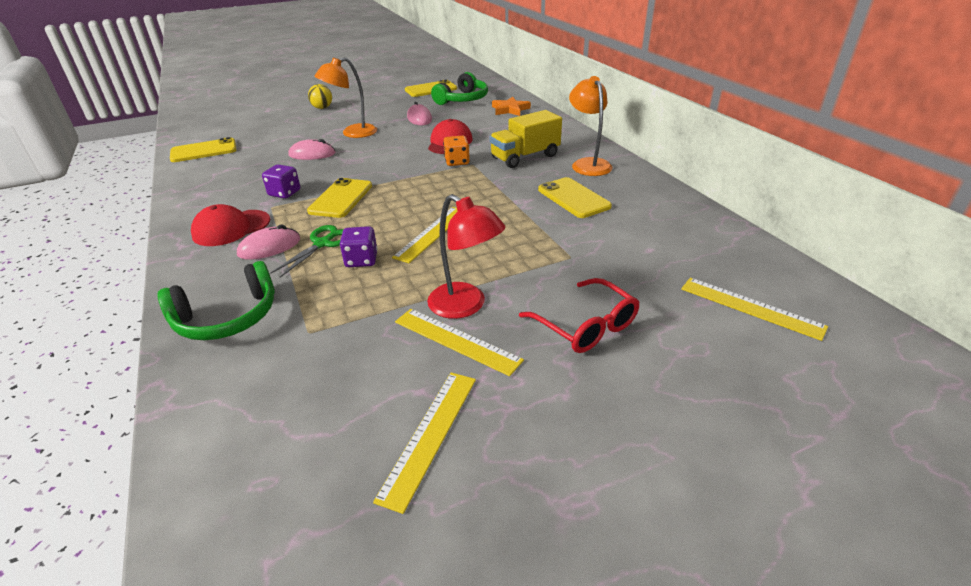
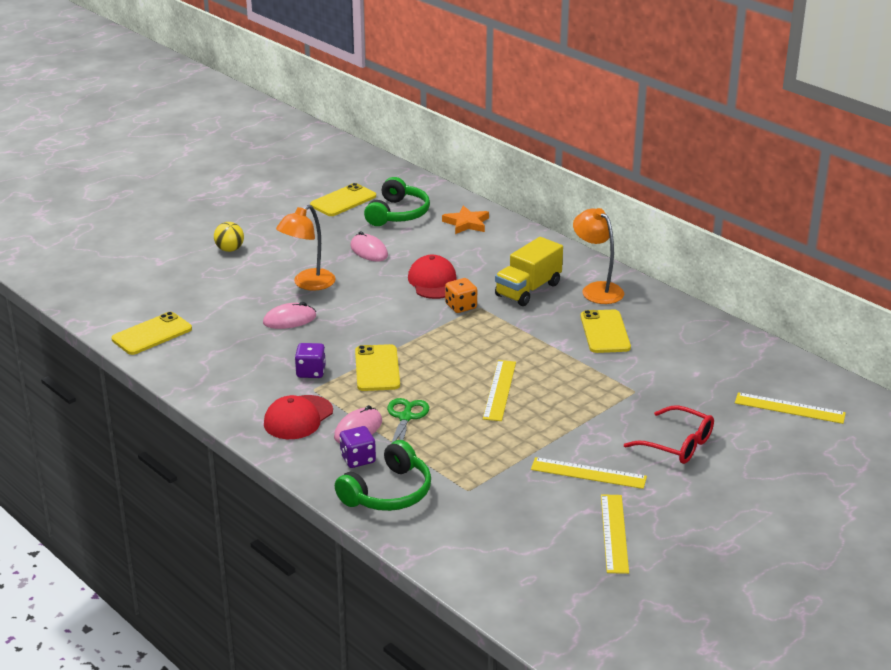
camera: 20 degrees left, 5 degrees down
(361, 260) = (456, 426): purple dice -> purple dice (358, 459)
(465, 306) = (576, 447): red lamp -> none
(573, 198) = (605, 332): yellow phone -> yellow phone turned 45 degrees clockwise

